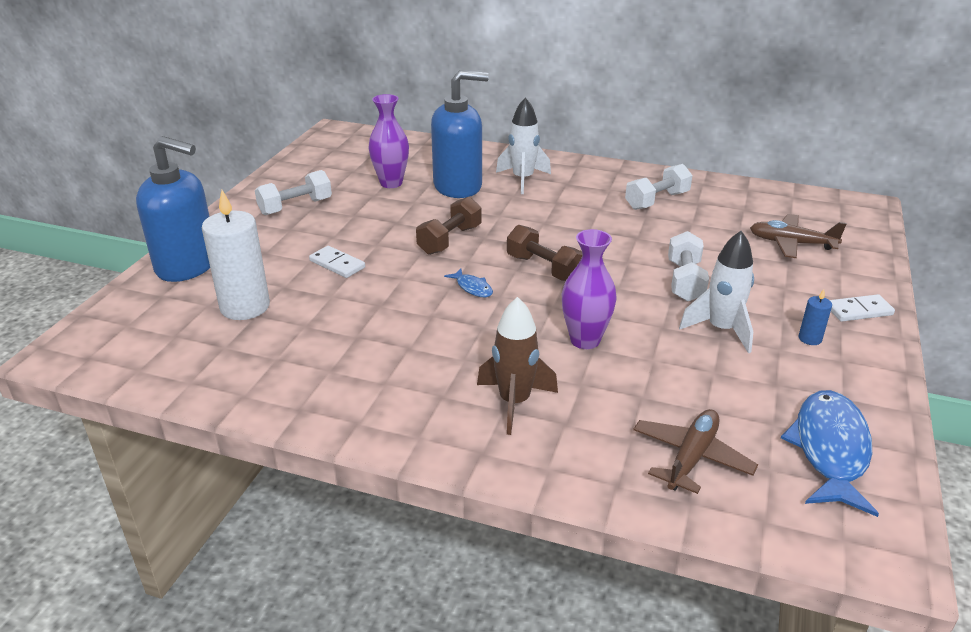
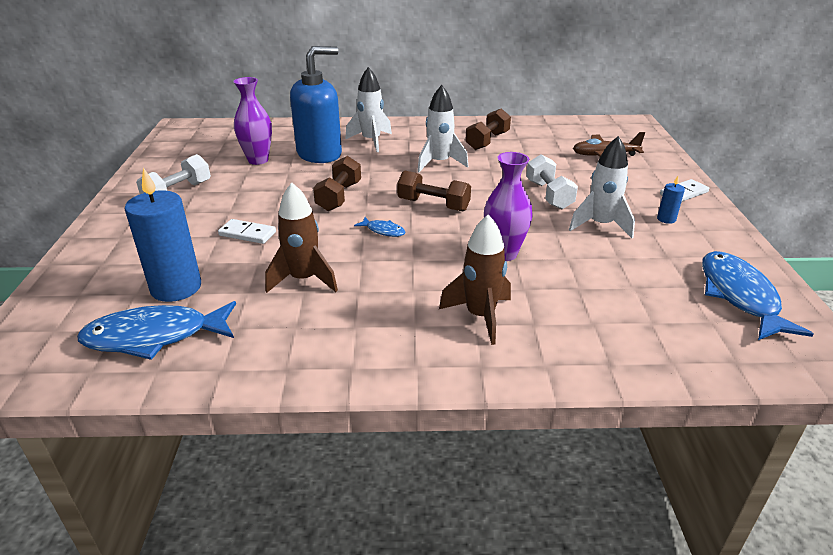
camera: 20 degrees left, 0 degrees up
(187, 265) = (93, 262): blue soap dispenser -> none
(204, 350) = (154, 336): none -> blue fish
(245, 307) = (176, 288): white candle -> blue candle
(364, 324) = (304, 280): none -> brown rocket
(582, 219) = (439, 163): none -> white rocket
(657, 201) = (487, 141): white dumbbell -> brown dumbbell
(691, 458) = (648, 327): brown plane -> none

